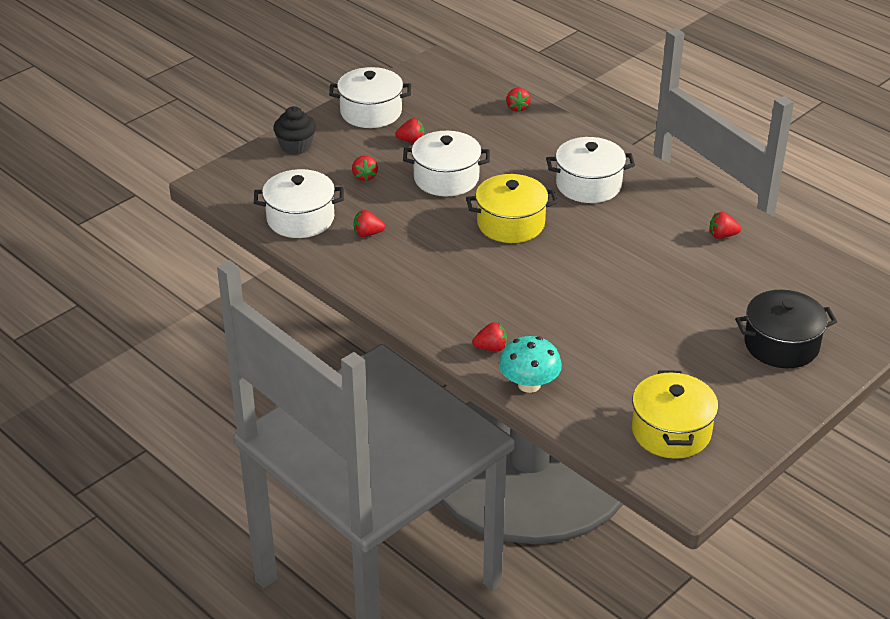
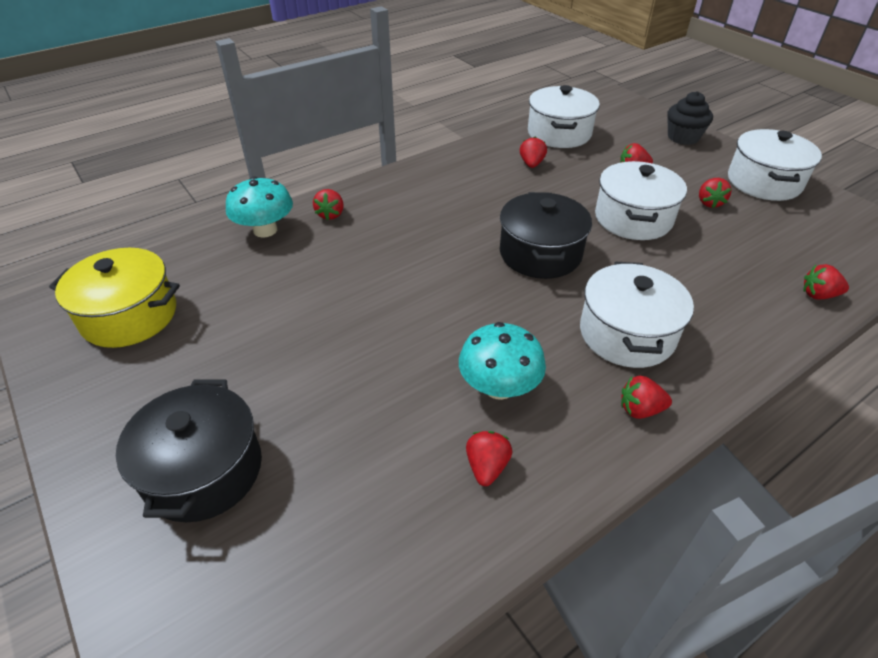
camera: 100 degrees right, 5 degrees up
(510, 223) = (540, 253): yellow pot -> black pot
(653, 182) = (640, 409): none -> red strawberry
(660, 235) = (499, 387): none -> turquoise mushroom

